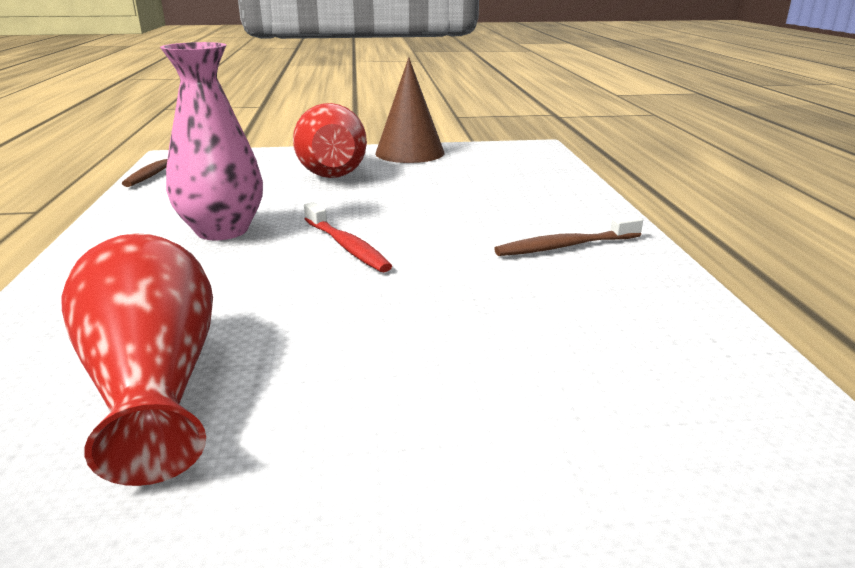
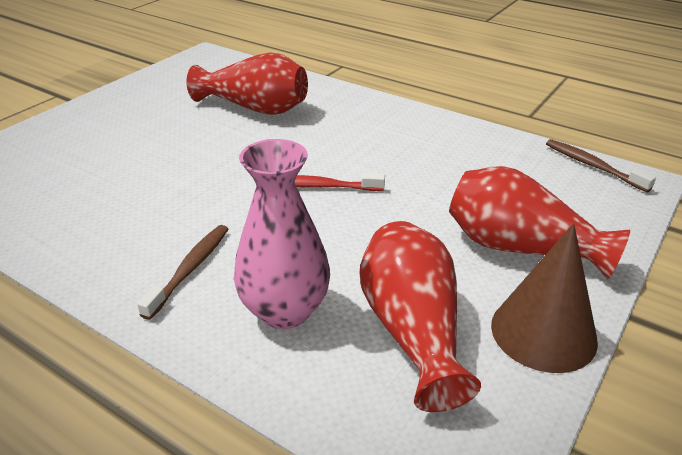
camera: 130 degrees right, 10 degrees up
(222, 230) = (406, 156): pink vase -> pink vase (285, 310)
(469, 173) = (412, 331): none -> red vase

